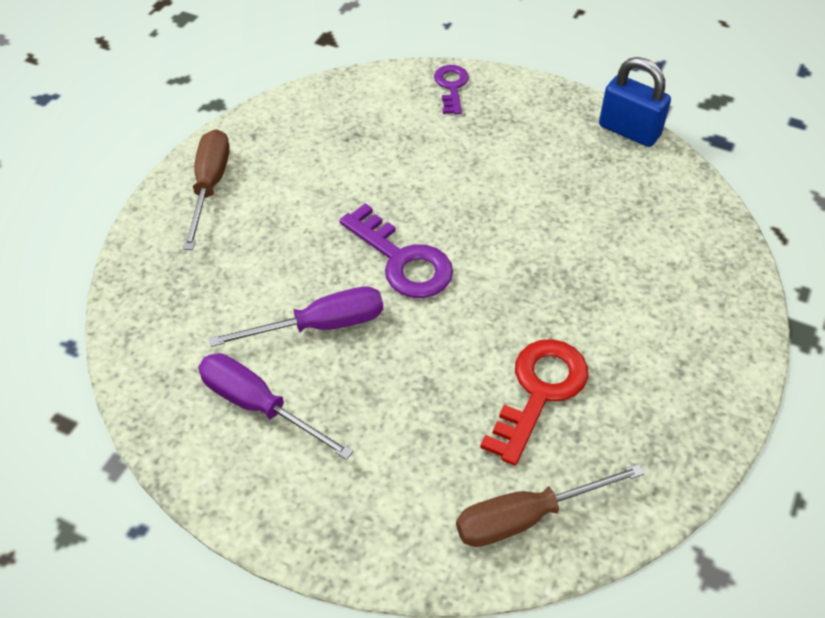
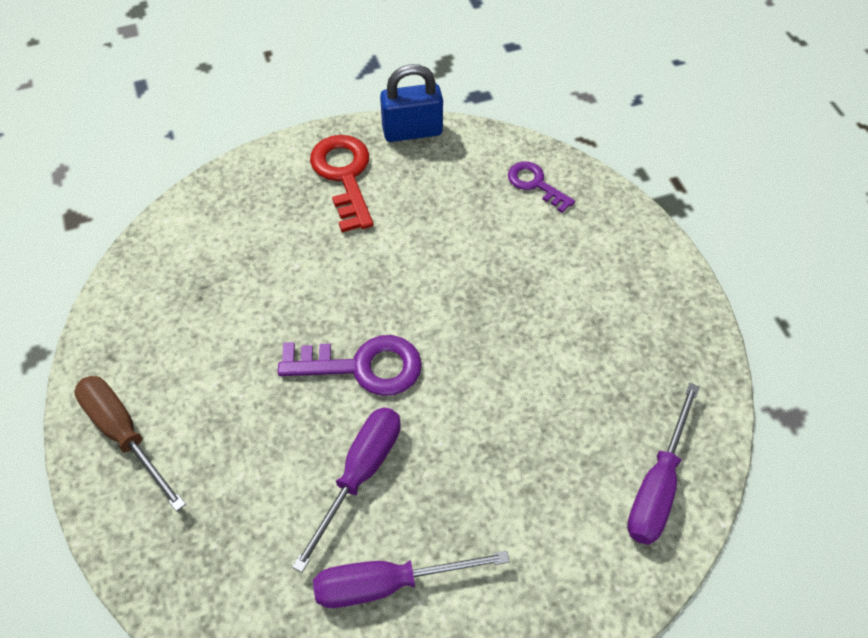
camera: 45 degrees left, 5 degrees up
(451, 87) = (238, 188): purple key -> purple key (535, 184)
(526, 517) = (657, 485): brown screwdriver -> purple screwdriver
(539, 392) = (568, 386): red key -> red key (344, 176)

